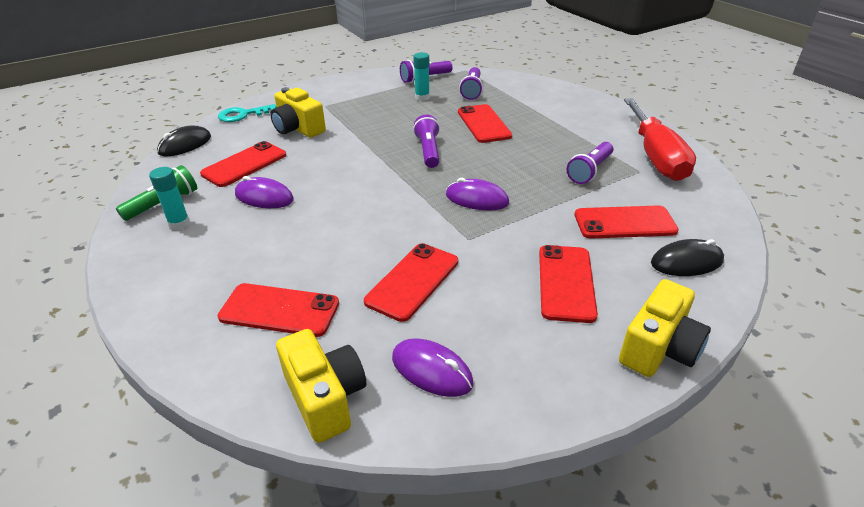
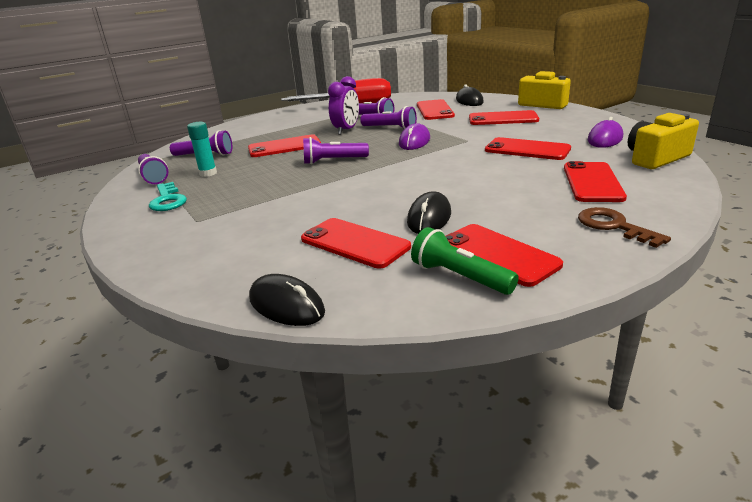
camera: 90 degrees left, 10 degrees down
(174, 296) = (614, 226): none -> brown key
(179, 223) = (498, 254): turquoise glue stick -> red phone
(243, 115) = (193, 276): turquoise key -> turquoise key (167, 200)
(264, 197) = (429, 217): purple mouse -> black mouse
(298, 128) = (261, 226): yellow camera -> none
(535, 155) = (346, 130): none -> purple clock
(537, 184) = (390, 128): none -> purple flashlight

